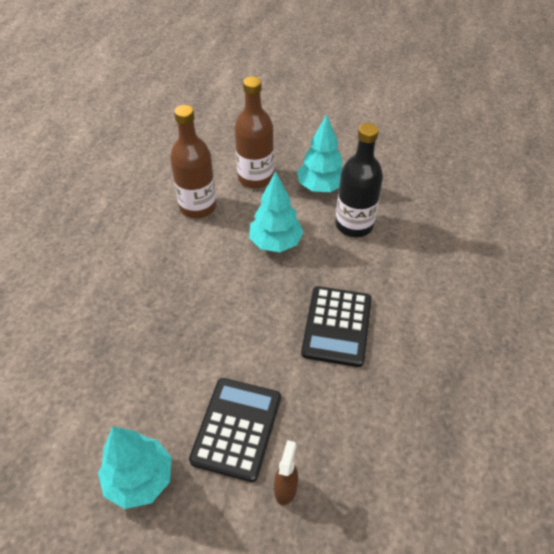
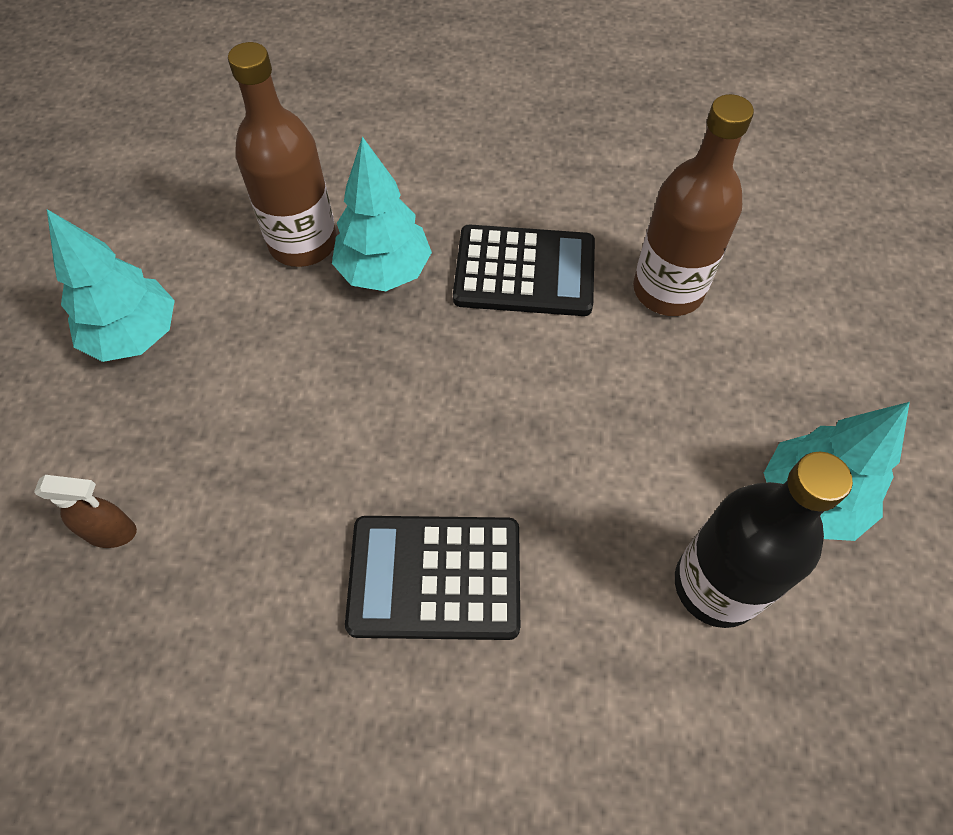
camera: 80 degrees right, 10 degrees up
(236, 428) = (214, 443): black calculator -> black calculator (524, 272)
(255, 178) = (784, 370): brown bottle -> brown bottle (303, 243)
(275, 243) = (617, 435): turquoise tree -> turquoise tree (384, 271)

